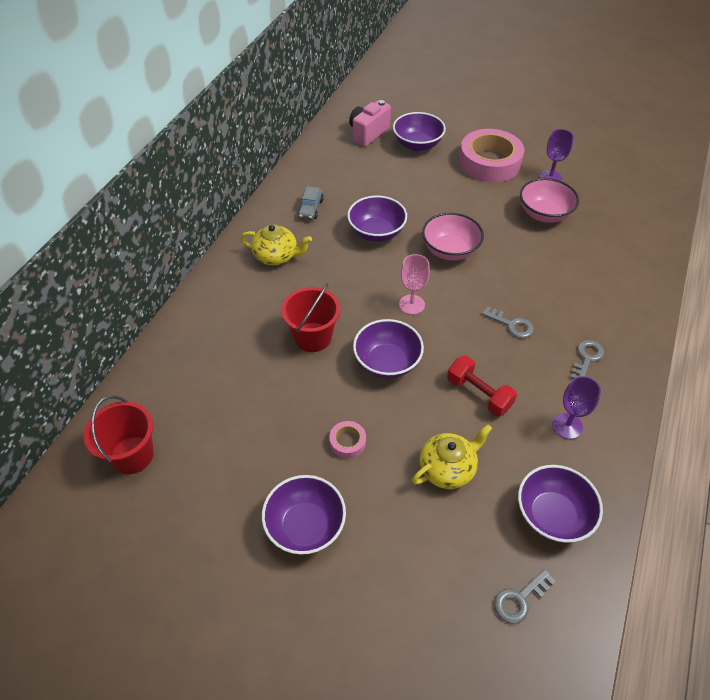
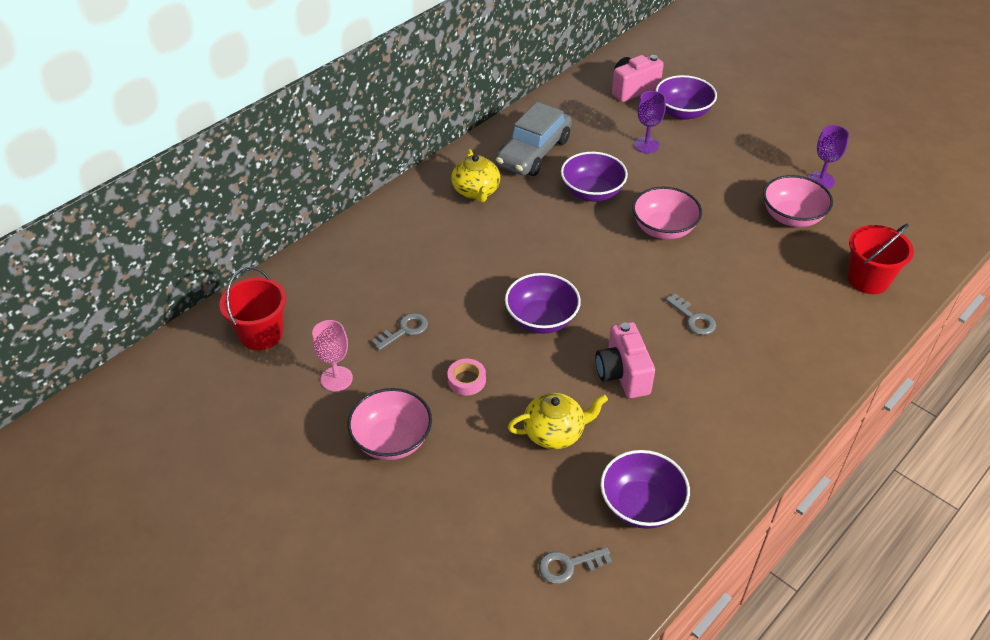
camera: 20 degrees right, 5 degrees down
(276, 256) = (476, 191): yellow teapot -> yellow teapot turned 45 degrees clockwise
(305, 526) = (392, 440): purple bowl -> pink bowl
(311, 208) = (533, 152): grey car -> grey car, size x2.04
(313, 337) = (477, 276): red bucket -> red bucket (868, 280)
(411, 304) = (594, 272): pink goblet -> pink goblet (336, 379)
(479, 394) = (622, 374): red dumbbell -> pink camera
(489, 162) = (757, 149): pink tape -> none
(567, 426) = (702, 430): purple goblet -> purple goblet (646, 145)
(587, 358) = (760, 373): grey key -> grey key (404, 330)

